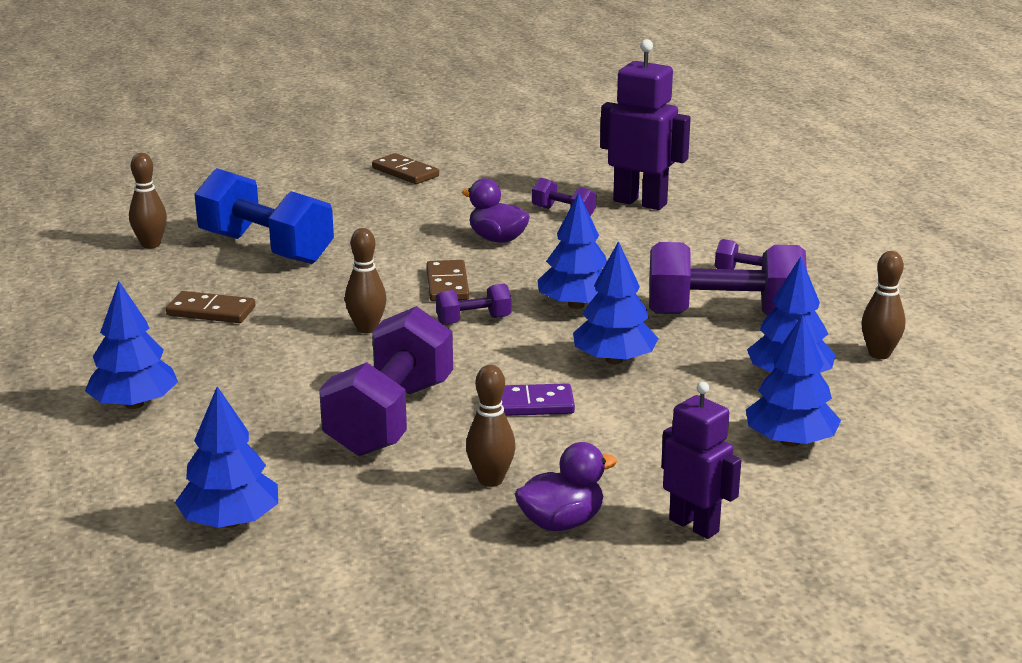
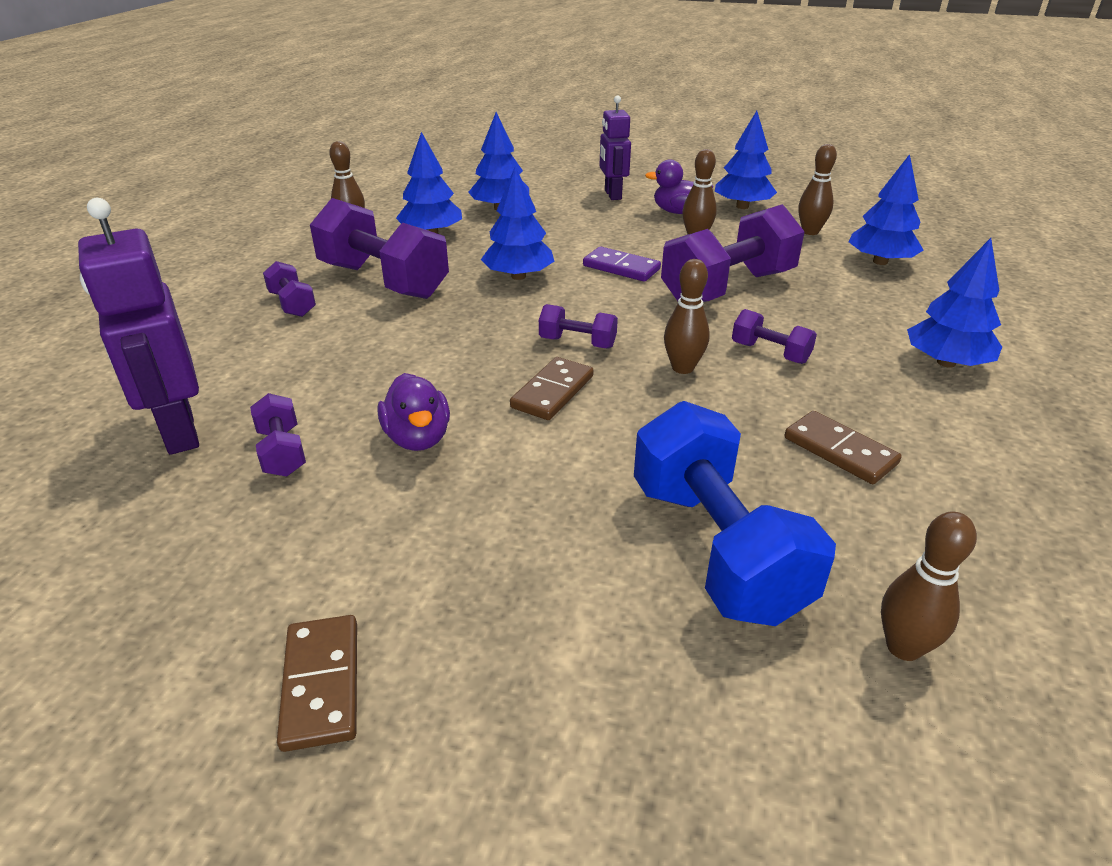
camera: 145 degrees left, 10 degrees up
(302, 363) = (770, 353): none -> purple dumbbell
(349, 549) = (810, 232): none -> brown bowling pin
(576, 305) = (472, 327): blue tree -> blue tree (742, 206)

